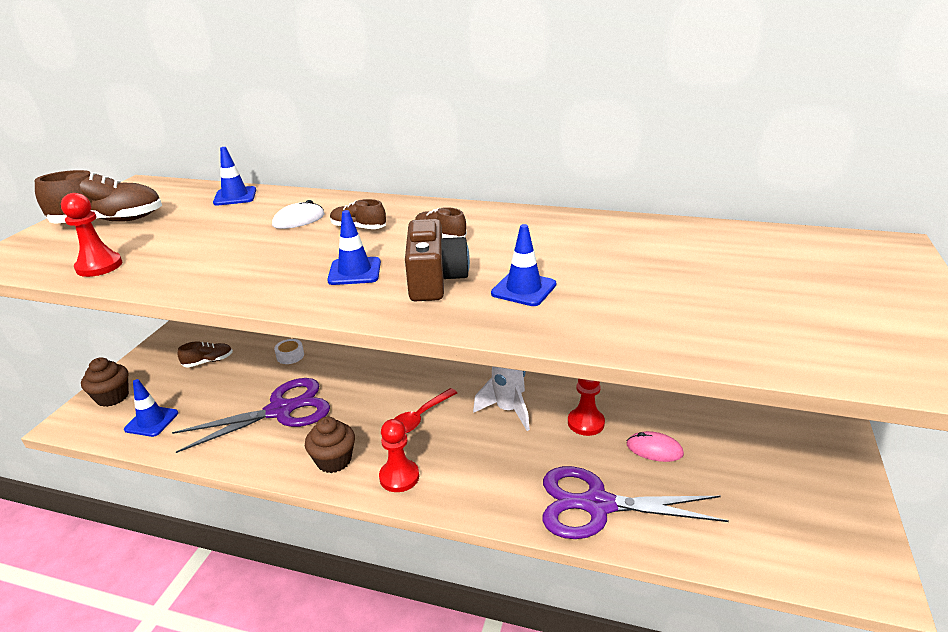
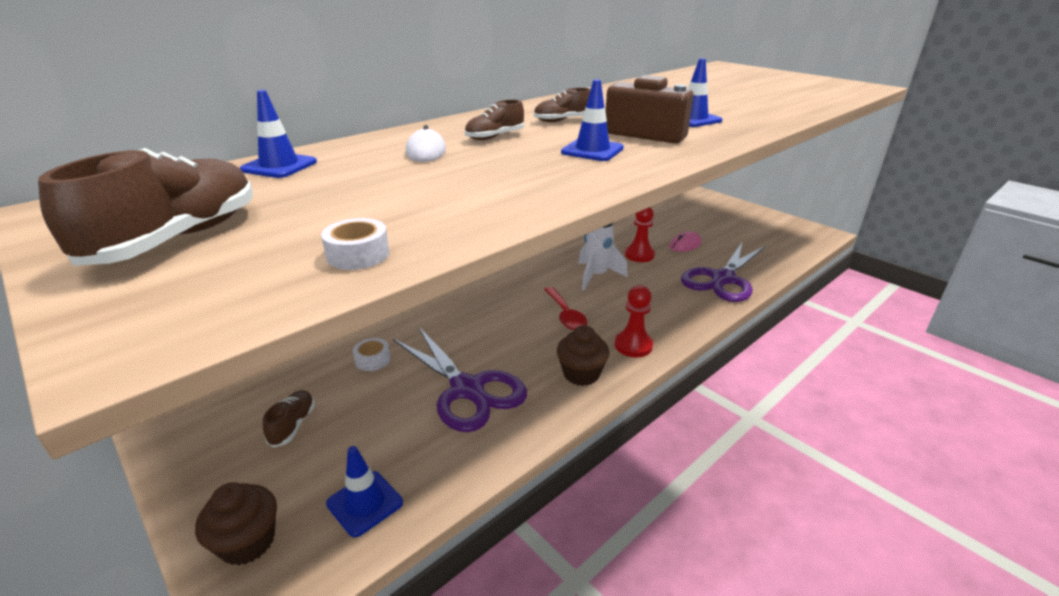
camera: 60 degrees left, 0 degrees up
(99, 266) = (358, 255): red pawn -> white tape
(280, 411) = (467, 389): purple scissors -> purple scissors turned 135 degrees clockwise

